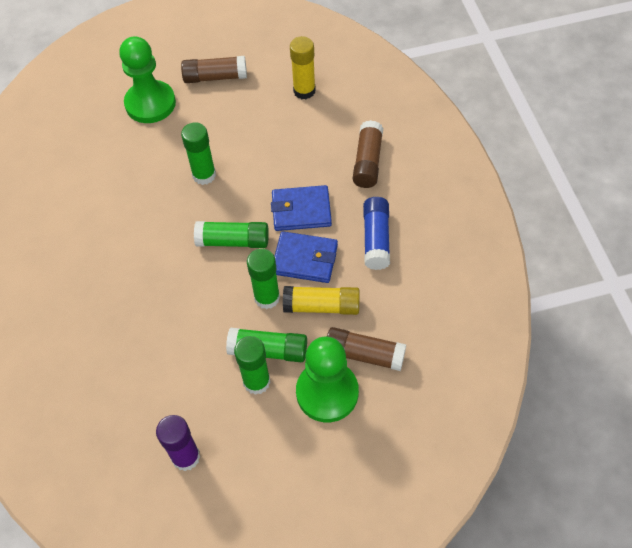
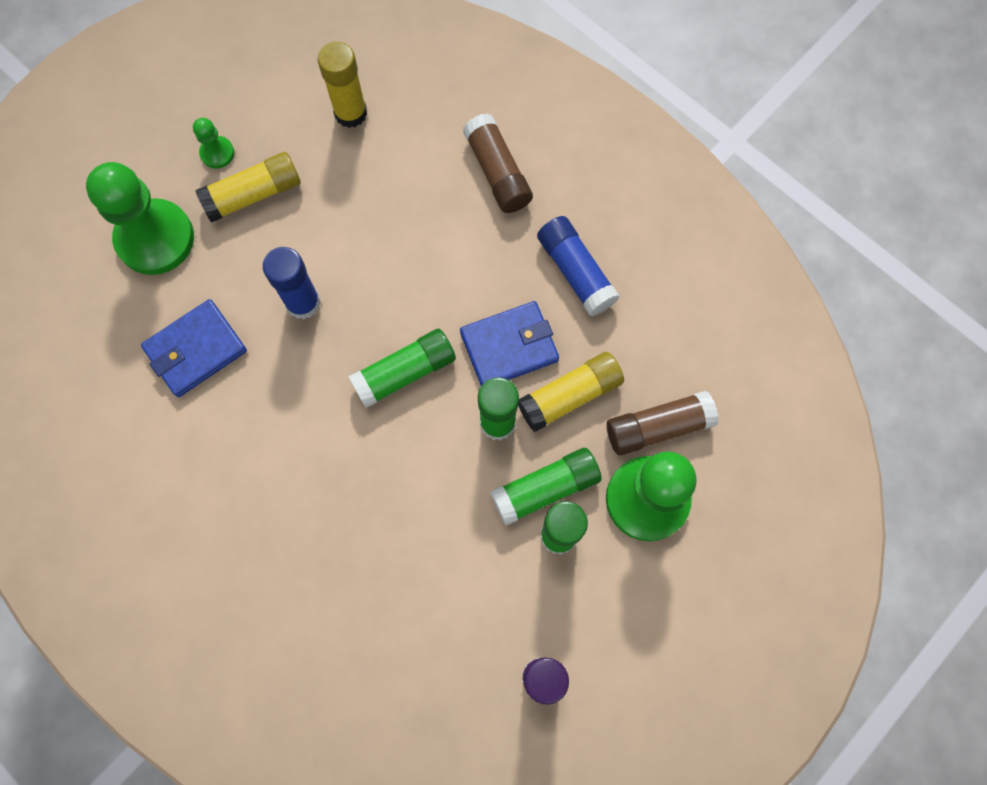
camera: 35 degrees left, 15 degrees up
(204, 175) = (303, 303): green glue stick -> blue glue stick
(215, 77) = (217, 153): brown glue stick -> green pawn
(219, 107) = (253, 194): none -> yellow glue stick
(301, 210) = (461, 284): blue wallet -> blue wallet (196, 350)

